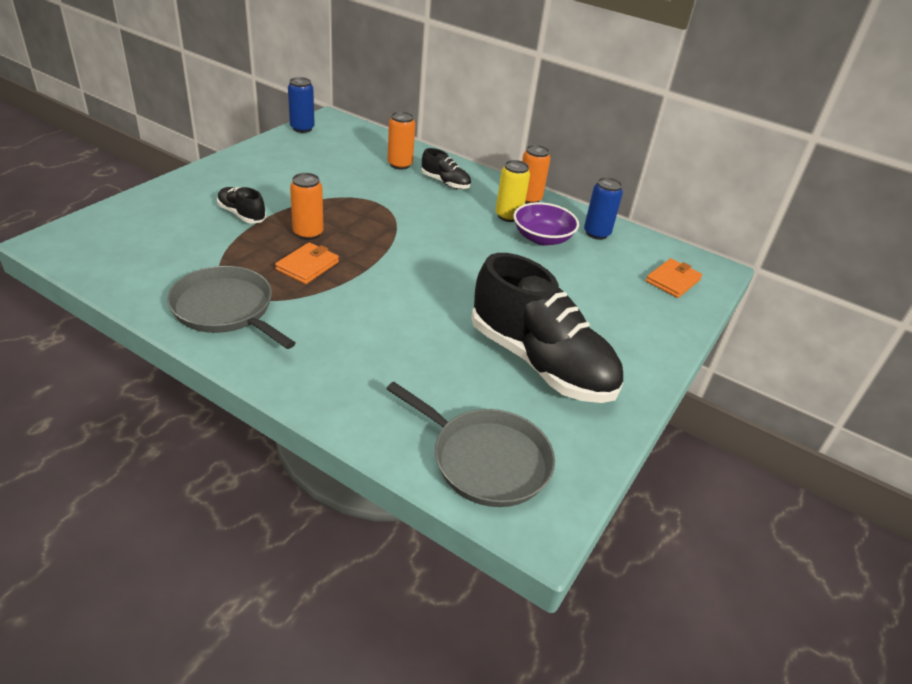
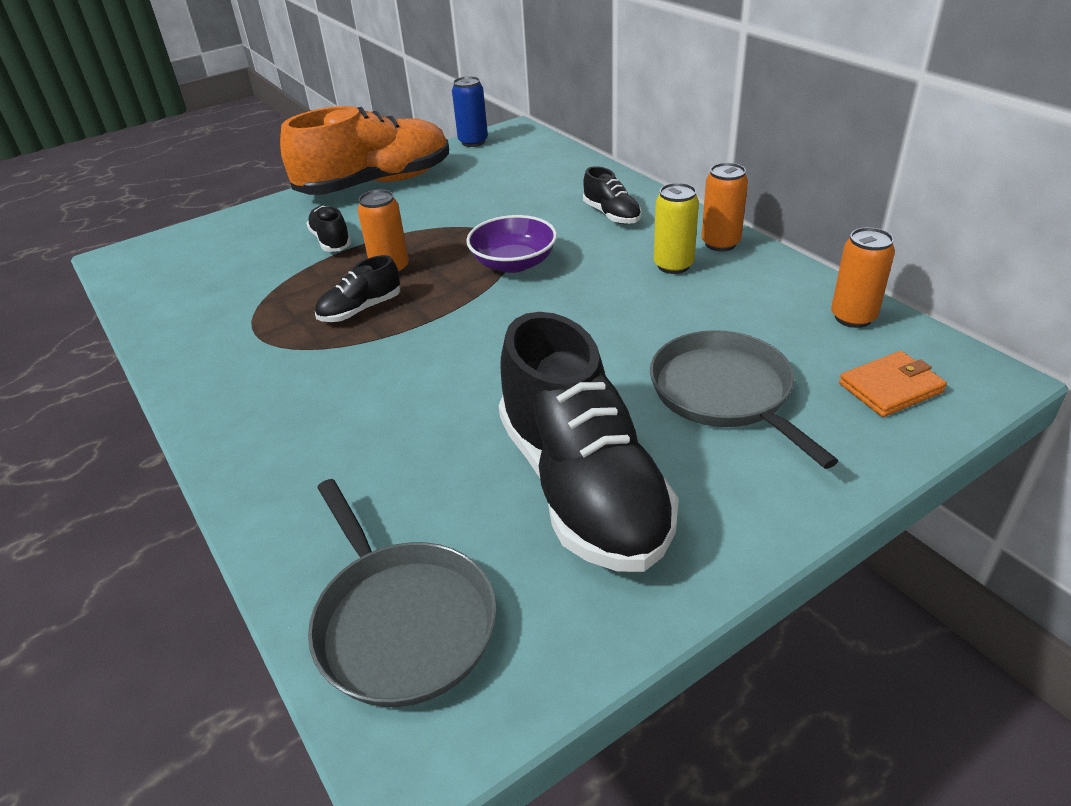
camera: 30 degrees right, 0 degrees up
(226, 309) = (232, 353): grey pan -> grey pan (725, 393)
(245, 166) = (376, 184): none -> orange shoe
(307, 266) = (360, 310): orange wallet -> black shoe
(400, 164) = (565, 189): orange can -> orange can (853, 317)
(542, 238) = (705, 301): purple bowl -> purple bowl (514, 263)
(596, 233) = (799, 301): blue can -> none

